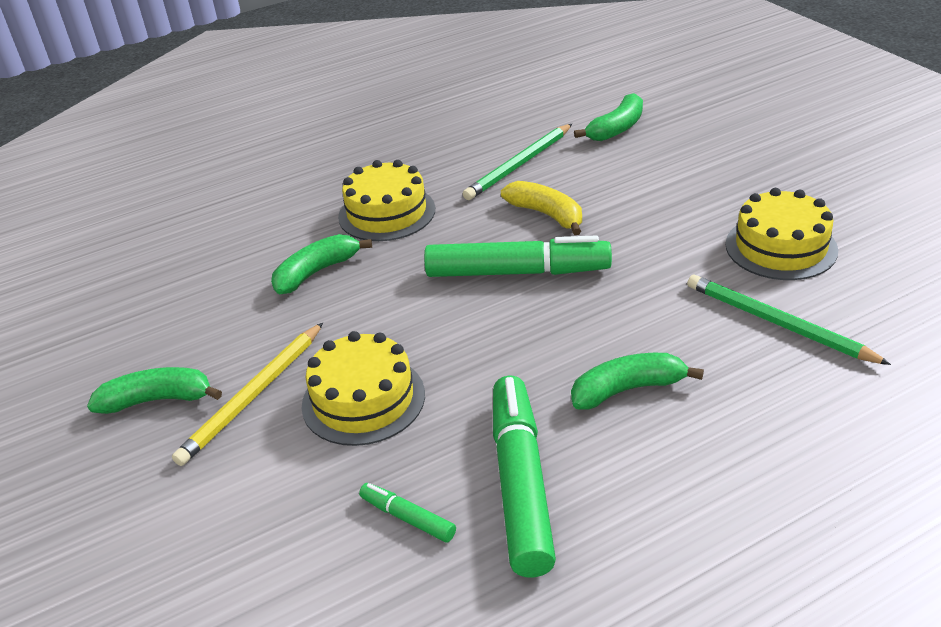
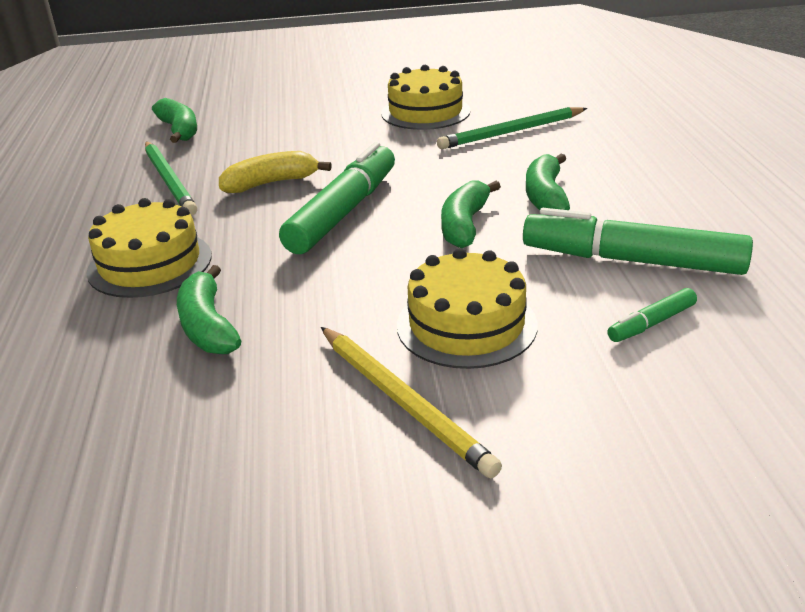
camera: 70 degrees left, 5 degrees down
(158, 400) = (347, 489): green banana -> green banana (464, 225)

